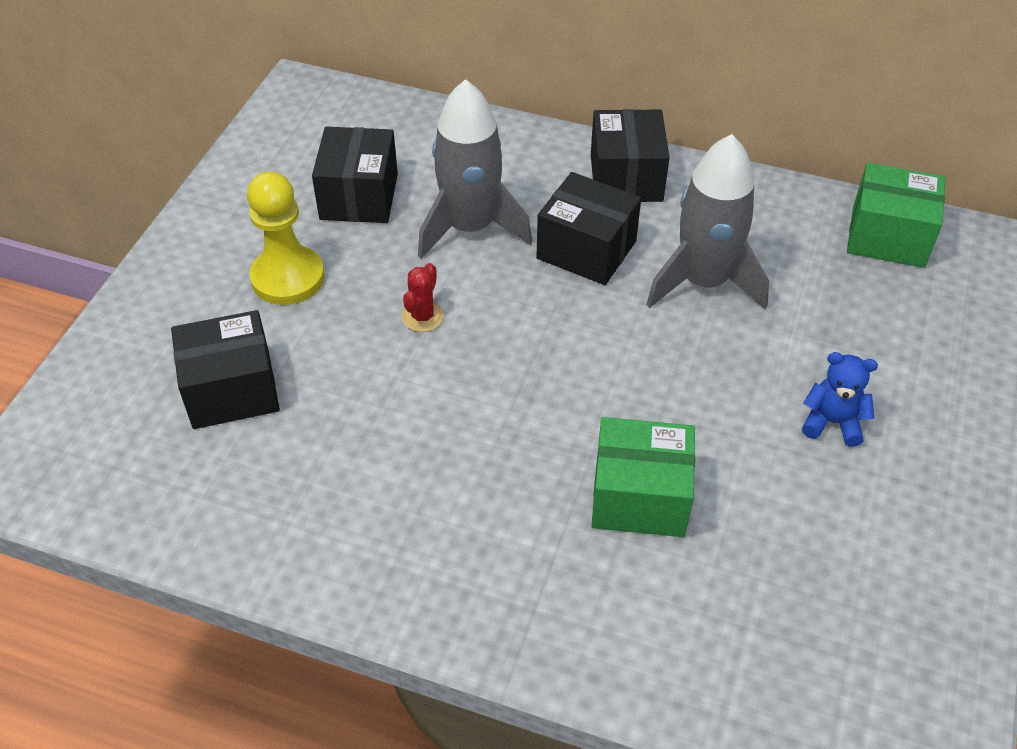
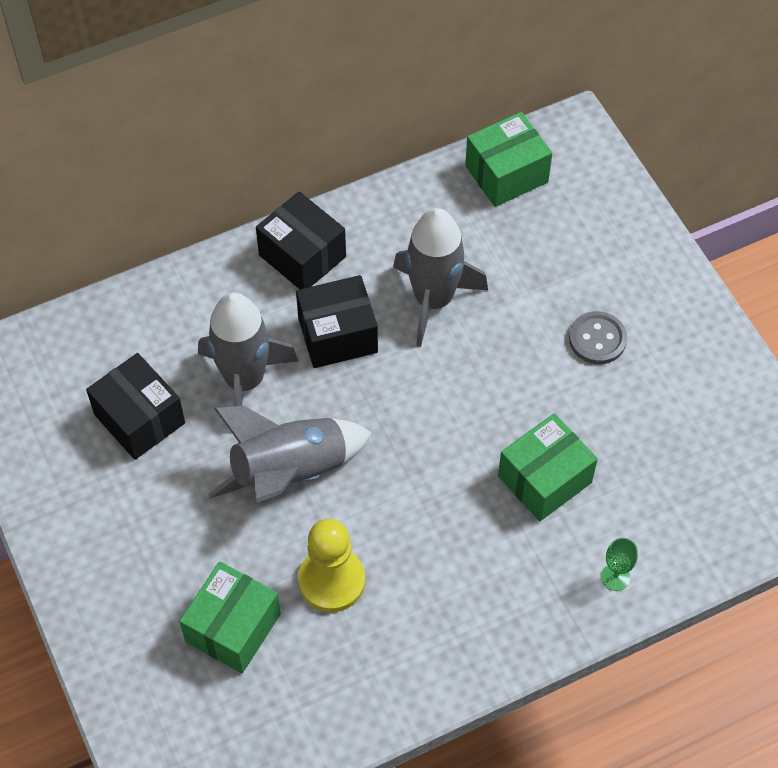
camera: 45 degrees left, 10 degrees up
(232, 390) = (233, 628): black box -> green box
(288, 278) = (168, 521): yellow pawn -> yellow pawn (331, 581)
(422, 316) = (290, 472): red cactus -> grey rocket
(609, 641) = (615, 577): none -> green goblet
(832, 422) = (597, 339): blue teddy bear -> grey button

